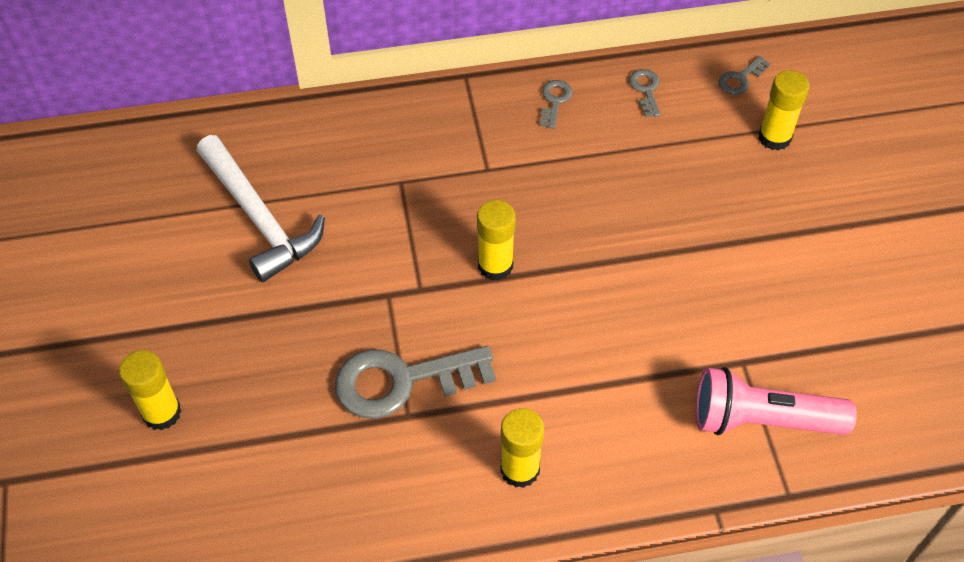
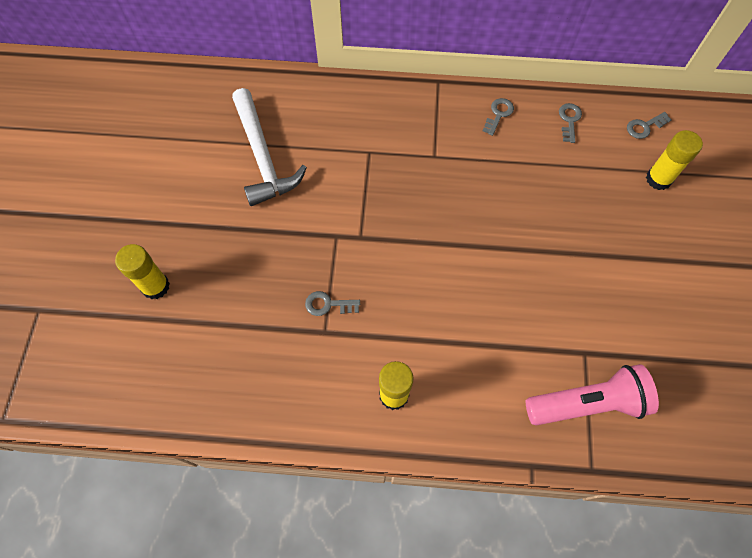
camera: 15 degrees right, 10 degrees up
(402, 381) = (328, 304): grey key -> grey key, size x0.46
(495, 266) = (419, 232): yellow glue stick -> none
(762, 420) = (587, 403): pink flashlight -> pink flashlight turned 150 degrees clockwise

